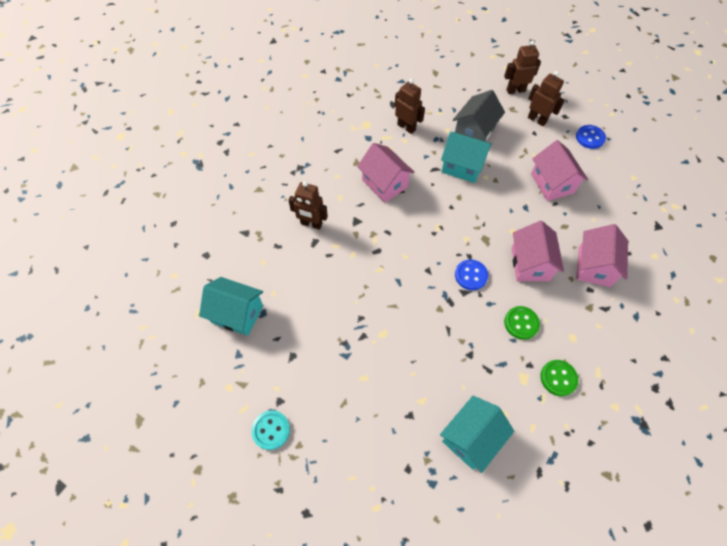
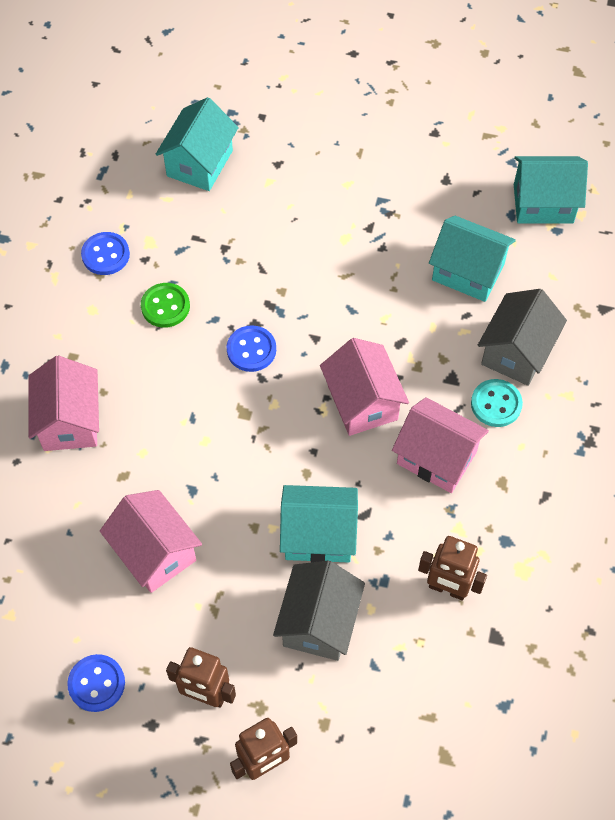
camera: 160 degrees right, 0 degrees up
(271, 430) = (428, 105): turquoise button -> turquoise button (496, 404)
(311, 224) = (516, 352): brown robot -> grey house
(313, 282) = (468, 272): none -> turquoise house
(530, 264) = (168, 395): pink house -> pink house (362, 402)
(558, 378) = (105, 255): green button -> blue button

